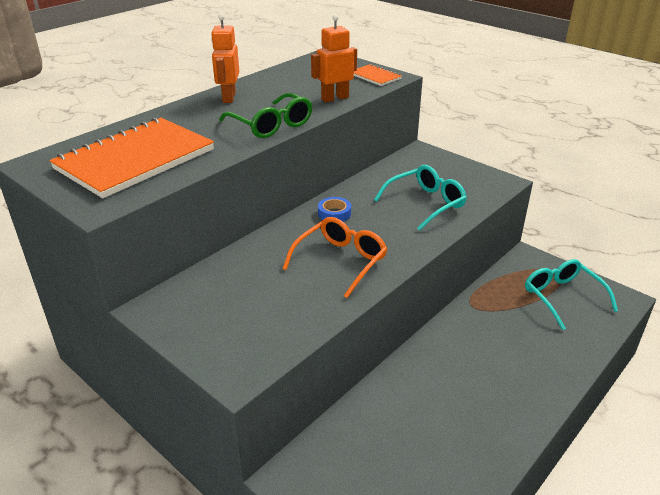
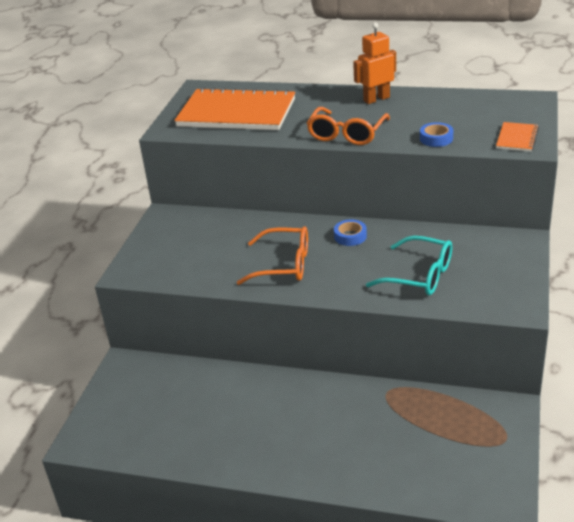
camera: 65 degrees right, 0 degrees up
(271, 125) = (346, 134): green glasses -> orange glasses
(334, 98) = (436, 138): orange robot -> blue tape
(562, 297) = (461, 452): turquoise glasses -> none

